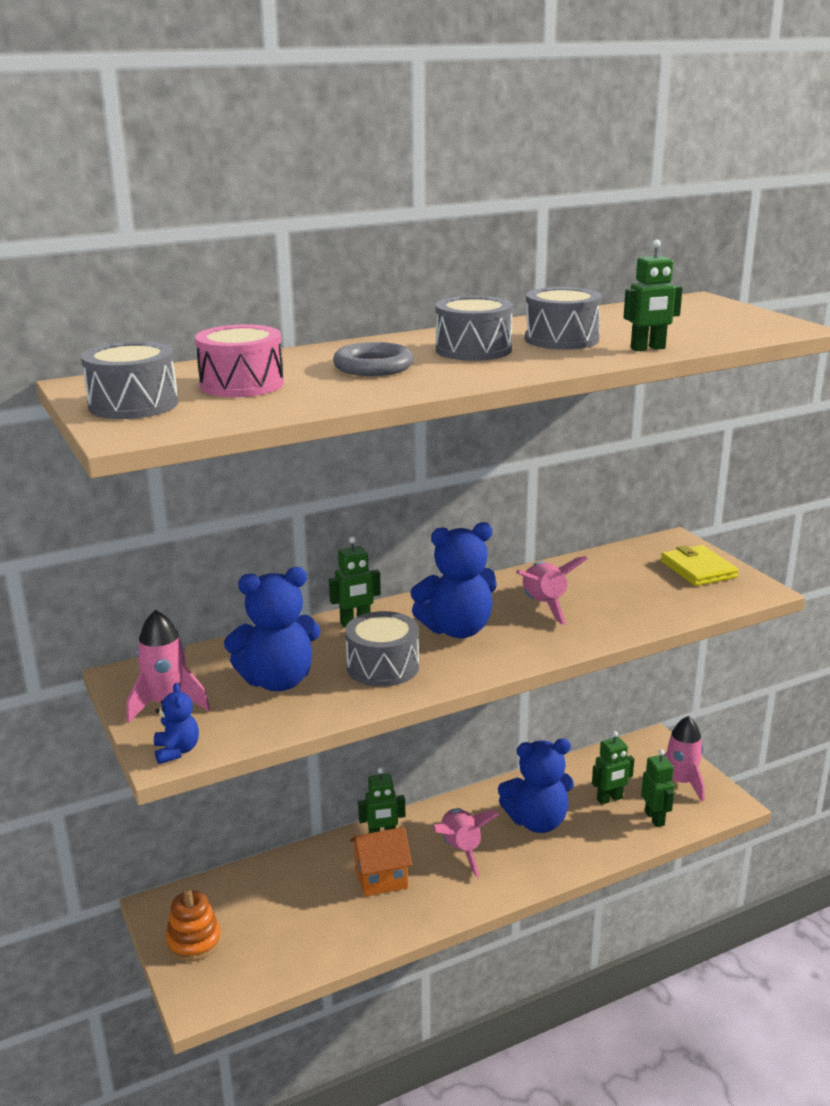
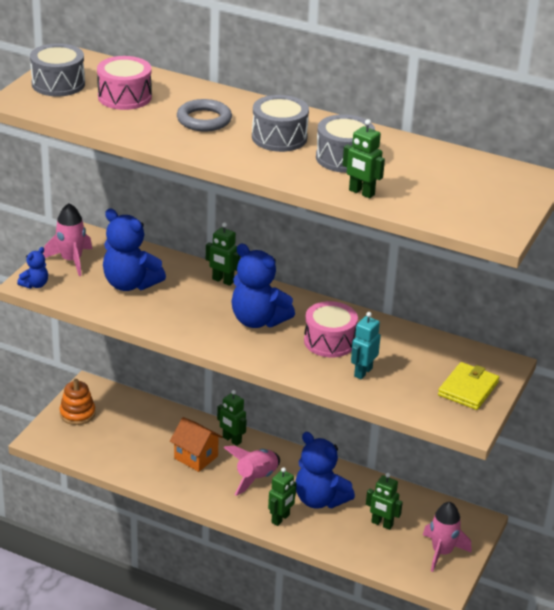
camera: 50 degrees right, 10 degrees up
(383, 667) = (184, 312): grey drum -> none
(543, 606) = (329, 341): pink rocket -> pink drum
(617, 608) = (363, 372): none -> turquoise robot
(655, 818) = (384, 554): green robot -> green robot (280, 519)

